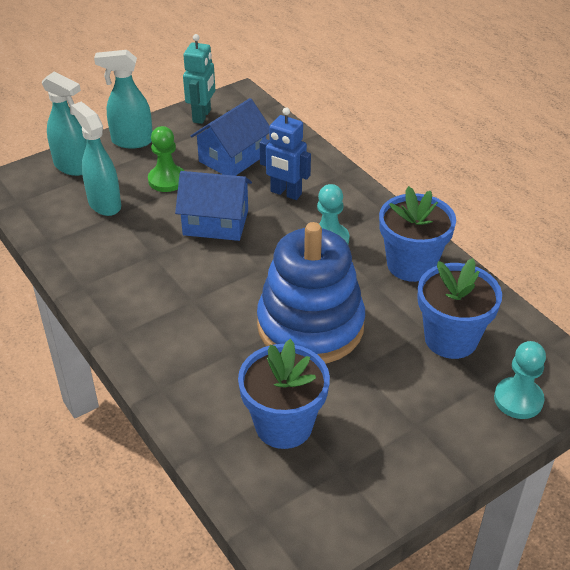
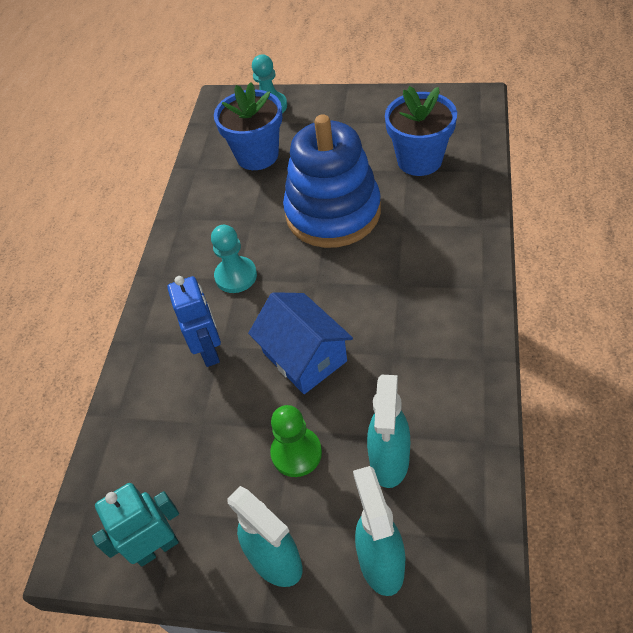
camera: 130 degrees left, 10 degrees up
(232, 158) = (202, 438): blue house -> none
(411, 265) = (208, 218): blue flower pot -> none

